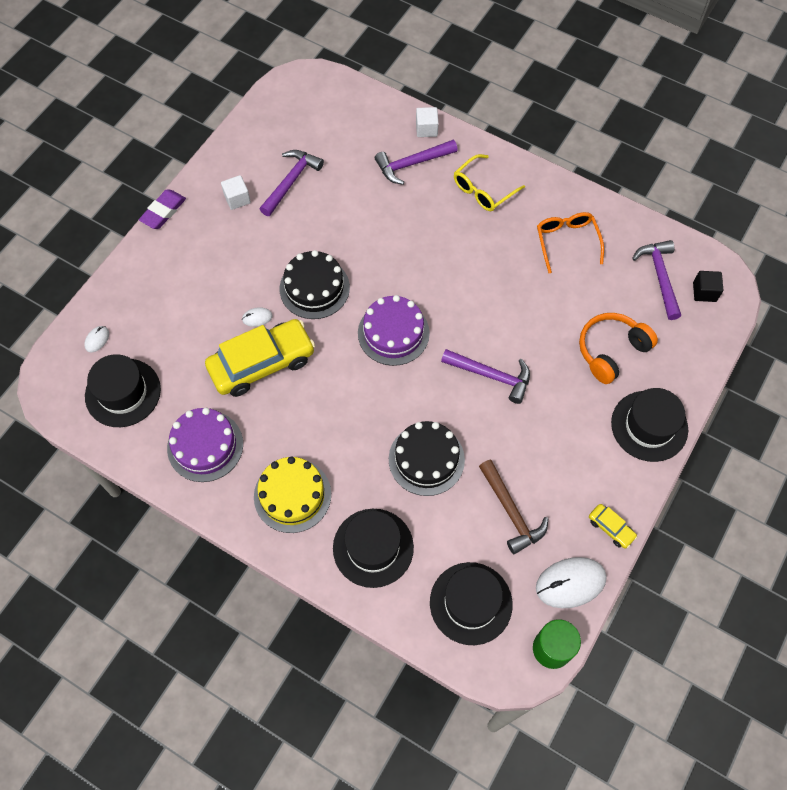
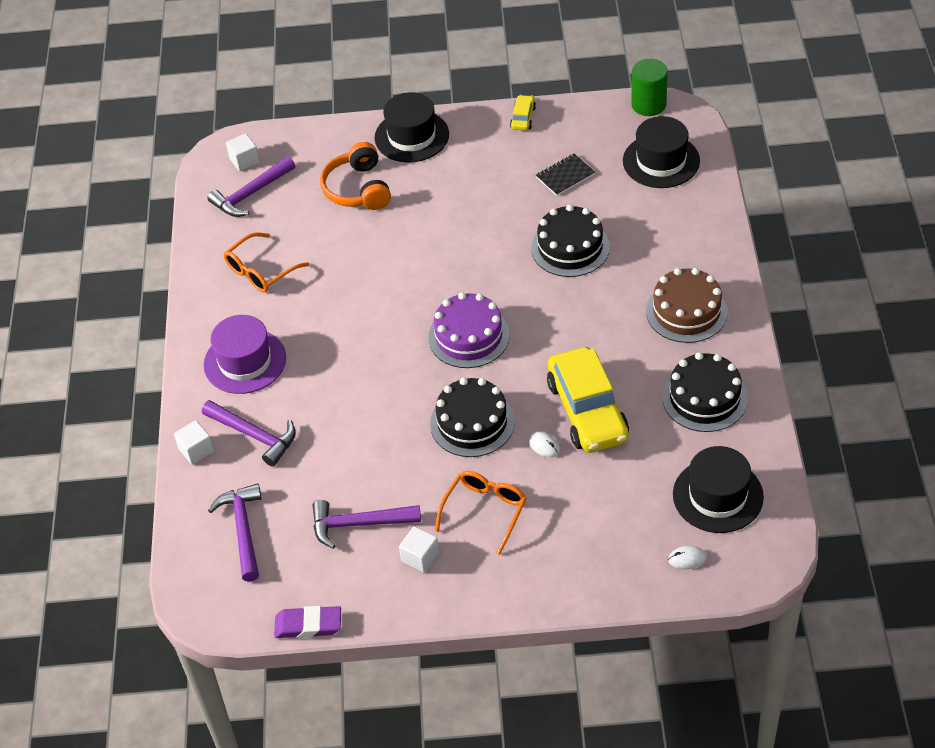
camera: 120 degrees left, 15 degrees down
(163, 211) = (492, 613): purple eraser -> purple eraser (308, 625)
(205, 446) = (704, 398): purple cake -> black cake
(238, 252) = (485, 511): none -> orange glasses
(262, 363) = (587, 411): yellow car -> yellow car turned 135 degrees counterclockwise
(292, 495) = (686, 311): yellow cake -> brown cake
(373, 547) = (677, 237): black hat -> none
(483, 190) = (245, 361): yellow glasses -> purple hat
(491, 376) = (452, 249): purple hammer -> purple hammer (243, 530)
(511, 512) = (565, 176): brown hammer -> black notebook
(570, 583) = (589, 118): white mouse -> none
(611, 351) = (358, 189): orange headphones -> orange headphones turned 60 degrees clockwise
(704, 292) = (244, 161): black cube -> white cube

